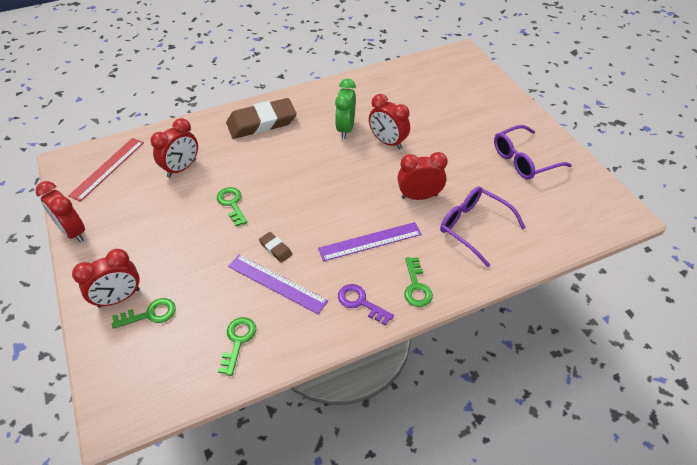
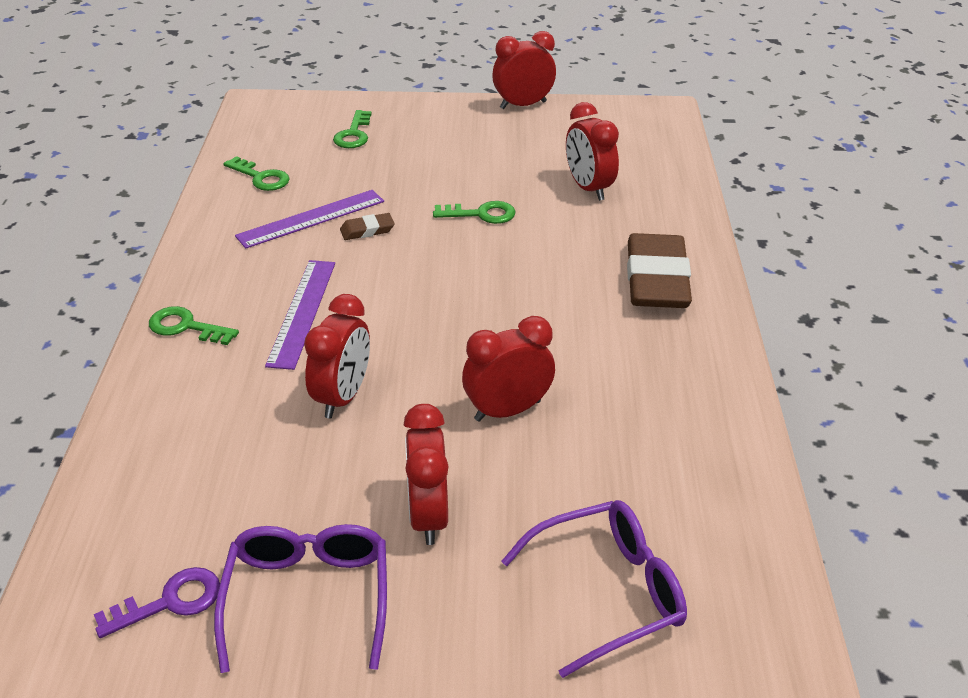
camera: 115 degrees right, 10 degrees down
(108, 168) = (628, 136): red ruler -> none
(119, 298) = (394, 120): red clock -> red clock (428, 516)
(345, 129) = (581, 369): green clock -> none
(360, 302) = (215, 272): purple key -> purple key (170, 602)
(473, 227) = (222, 433): purple glasses -> purple glasses (608, 592)

